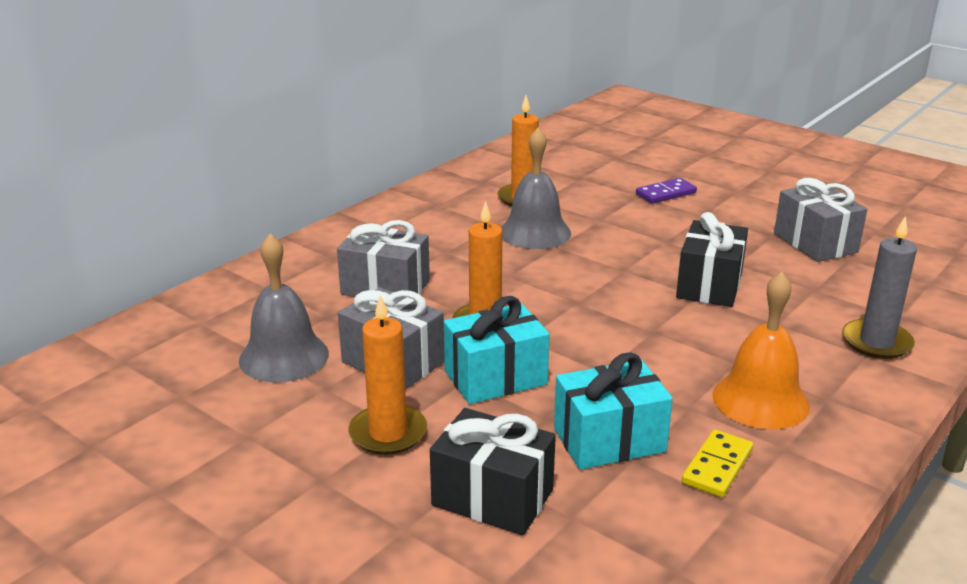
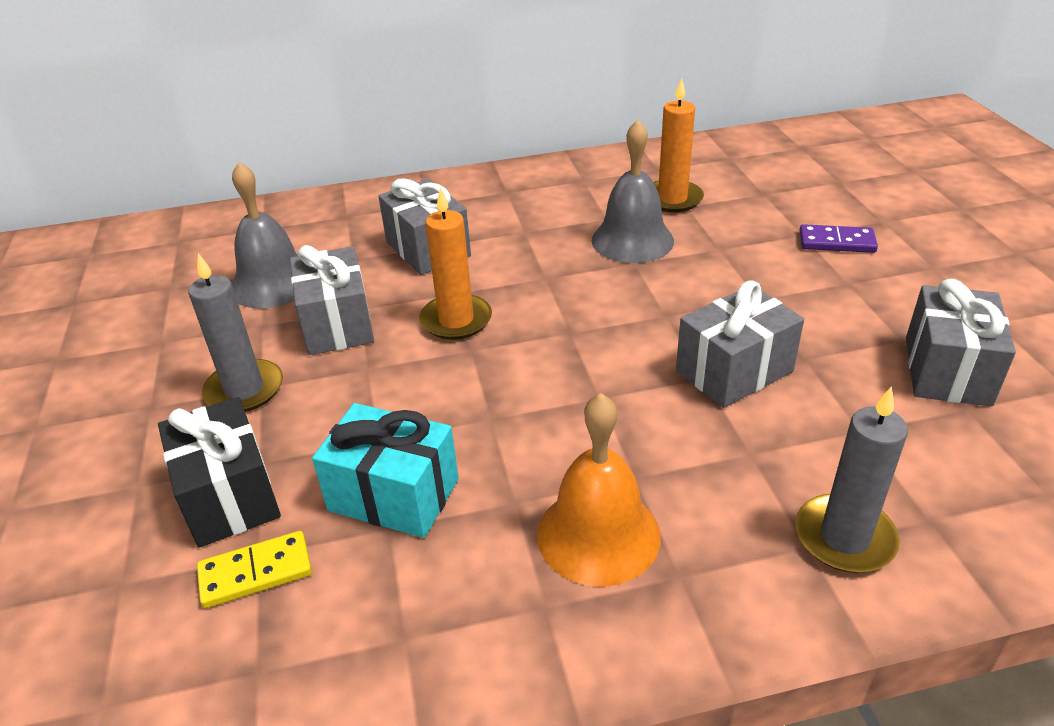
camera: 40 degrees right, 10 degrees up
(388, 433) = (244, 390): orange candle -> grey candle
(495, 377) = (391, 378): turquoise gift -> none
(709, 285) = (734, 371): black gift -> grey gift
(717, 466) = (447, 584): yellow domino -> yellow domino (256, 572)

